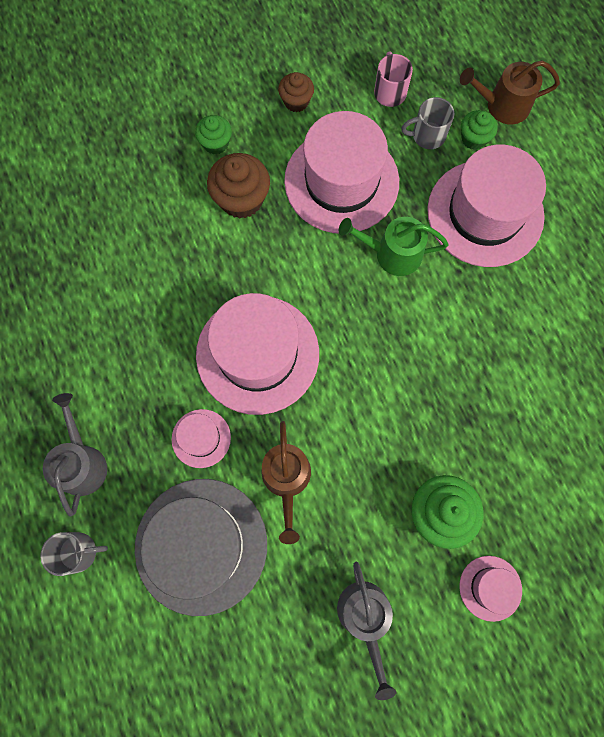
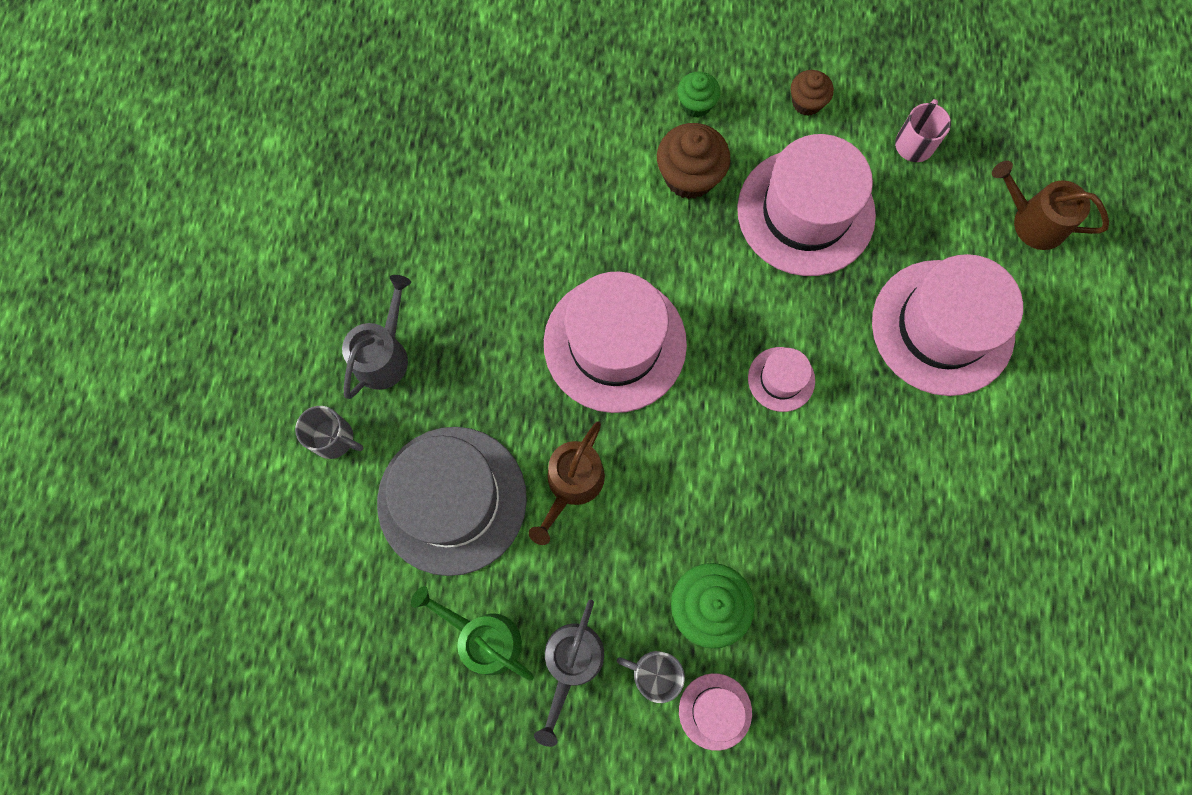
camera: 30 degrees right, 0 degrees up
(201, 438) = (511, 396): pink hat -> pink hat (781, 379)
(392, 254) = (815, 316): green watering can -> green watering can (484, 638)
(427, 136) = (928, 211): grey mug -> grey mug (654, 673)
(474, 138) = (978, 241): green cupcake -> none

